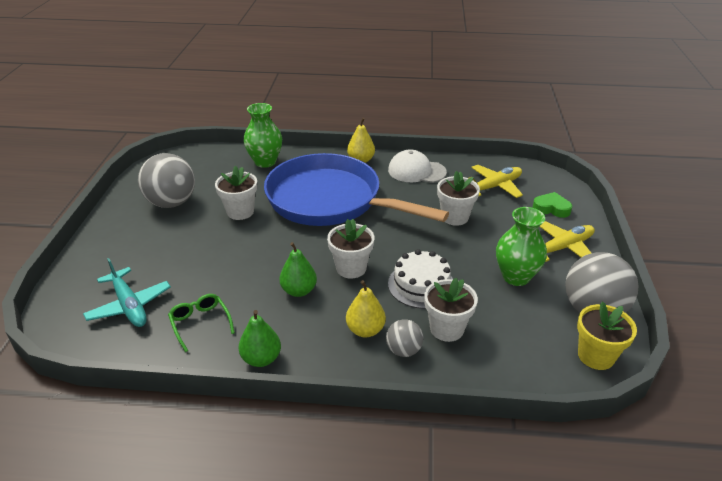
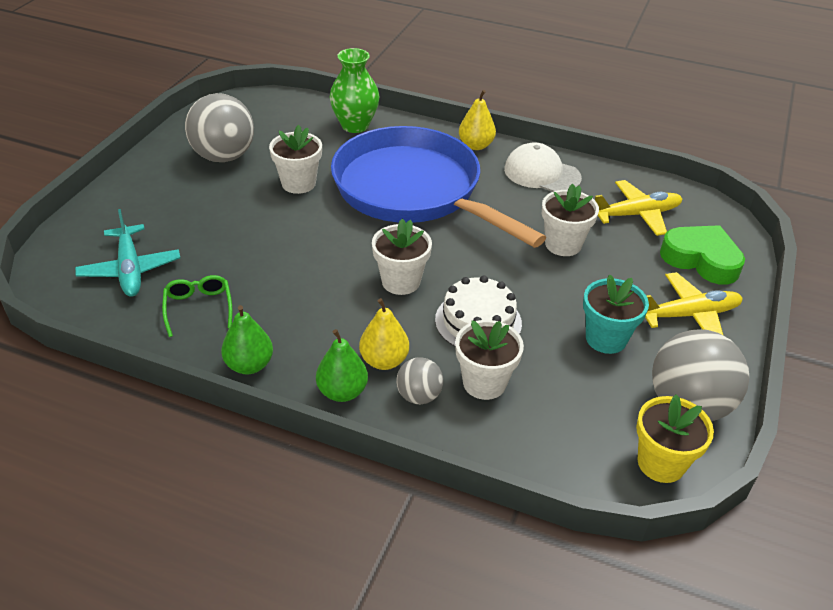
camera: 15 degrees right, 5 degrees up
(299, 290) = (326, 295): green pear -> green pear (342, 392)
(516, 277) = (606, 338): green vase -> turquoise flower pot
(551, 208) = (701, 259): green heart -> green heart, size x1.57

